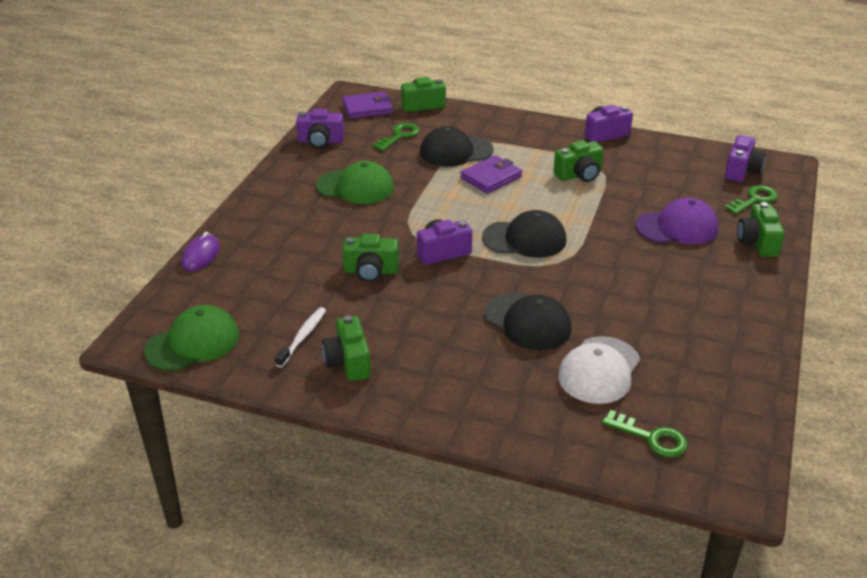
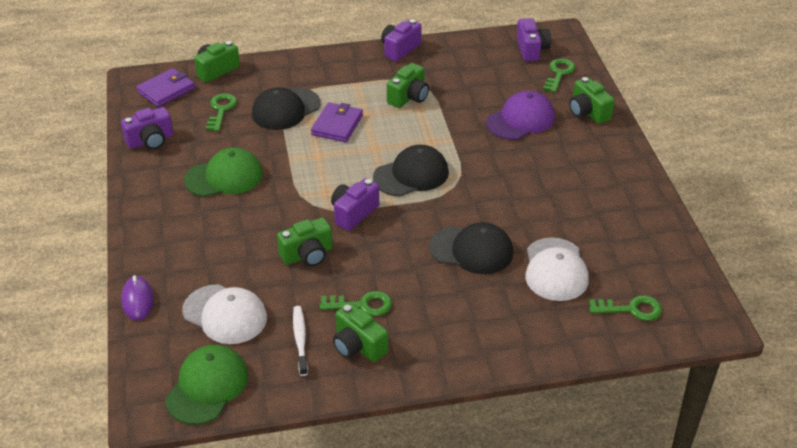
camera: 30 degrees left, 5 degrees up
(259, 292) = (225, 314): none -> white cap
(382, 330) = (362, 305): none -> green key

